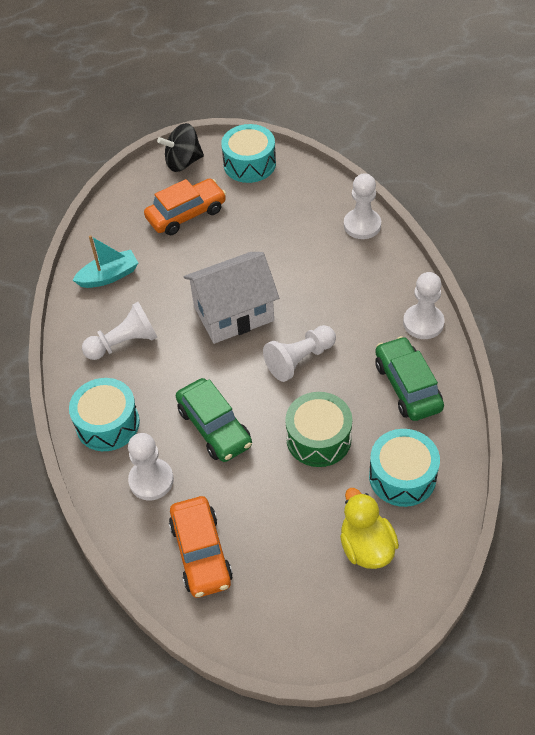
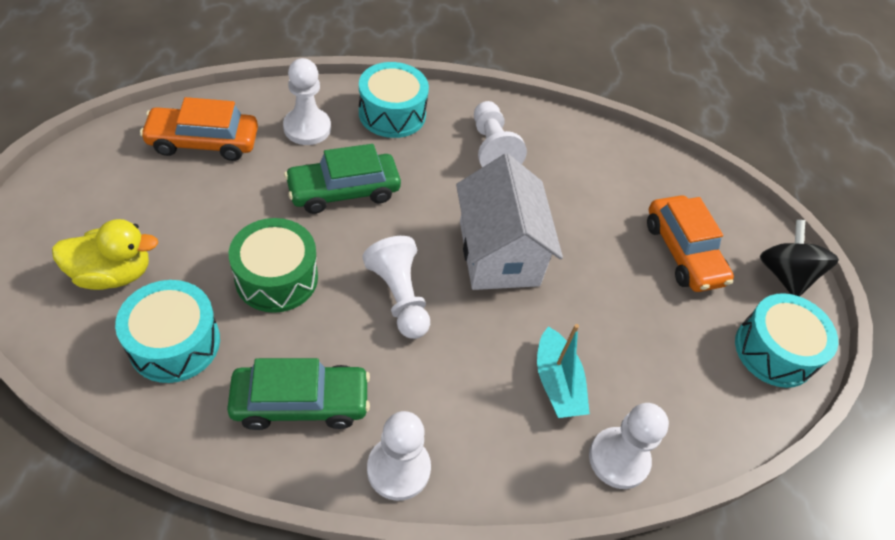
camera: 95 degrees right, 0 degrees up
(109, 276) = (595, 158): turquoise boat -> turquoise boat (557, 383)

